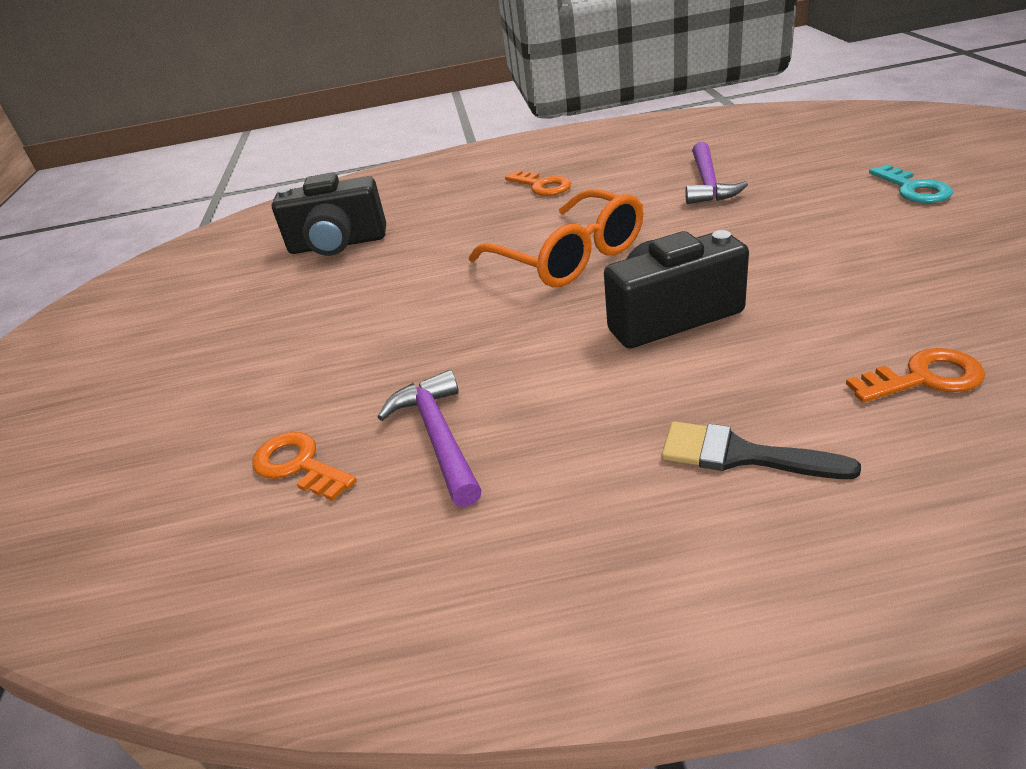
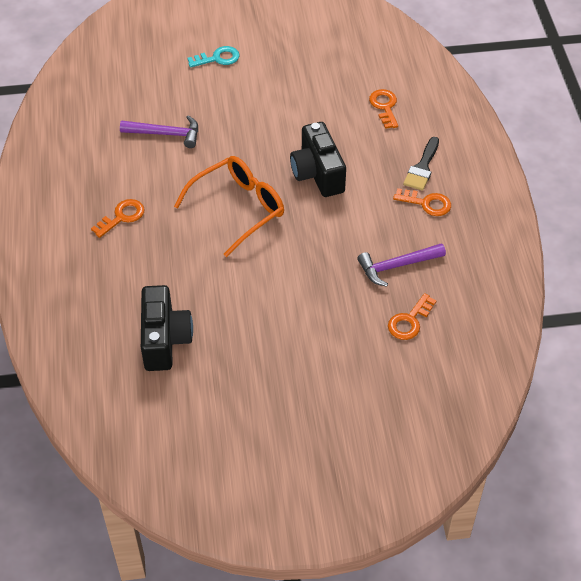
camera: 95 degrees left, 15 degrees up
(622, 470) = (427, 203): none -> orange key

